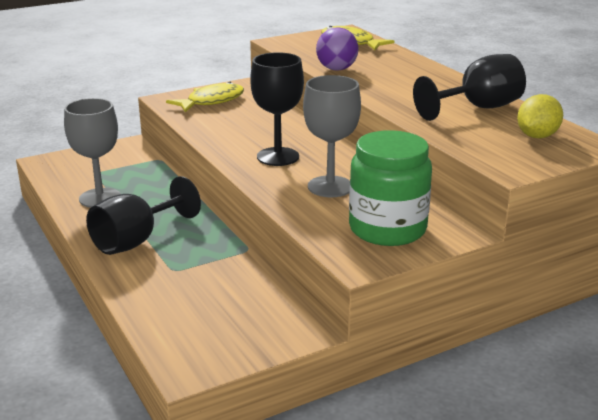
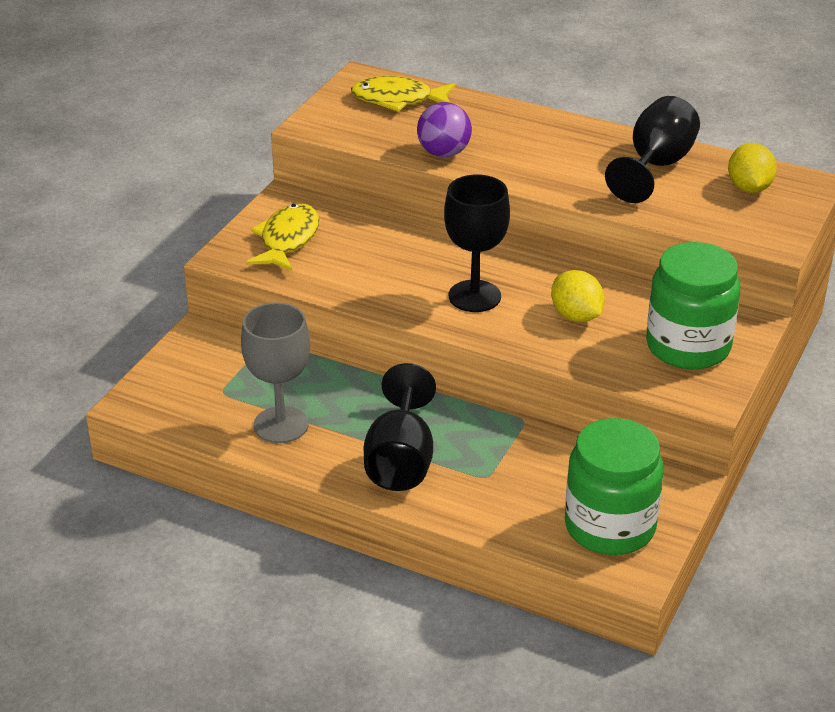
camera: 35 degrees left, 10 degrees up
(210, 333) = (610, 526): none -> green jar
(330, 187) = (576, 316): grey goblet -> yellow lemon

